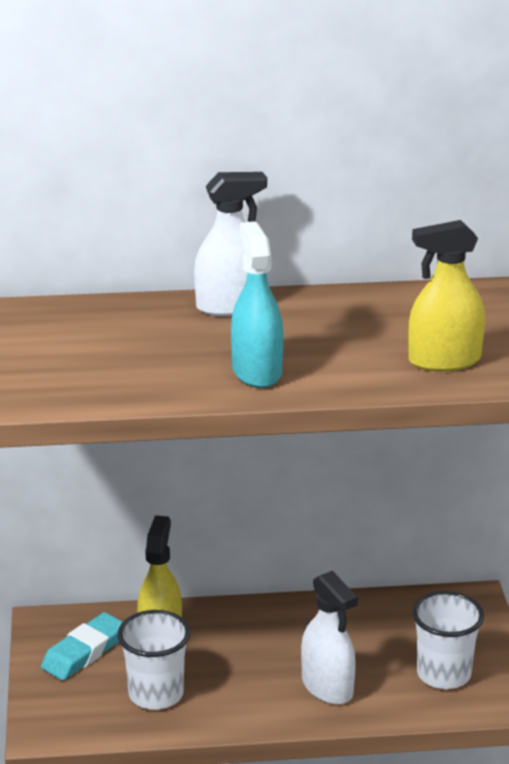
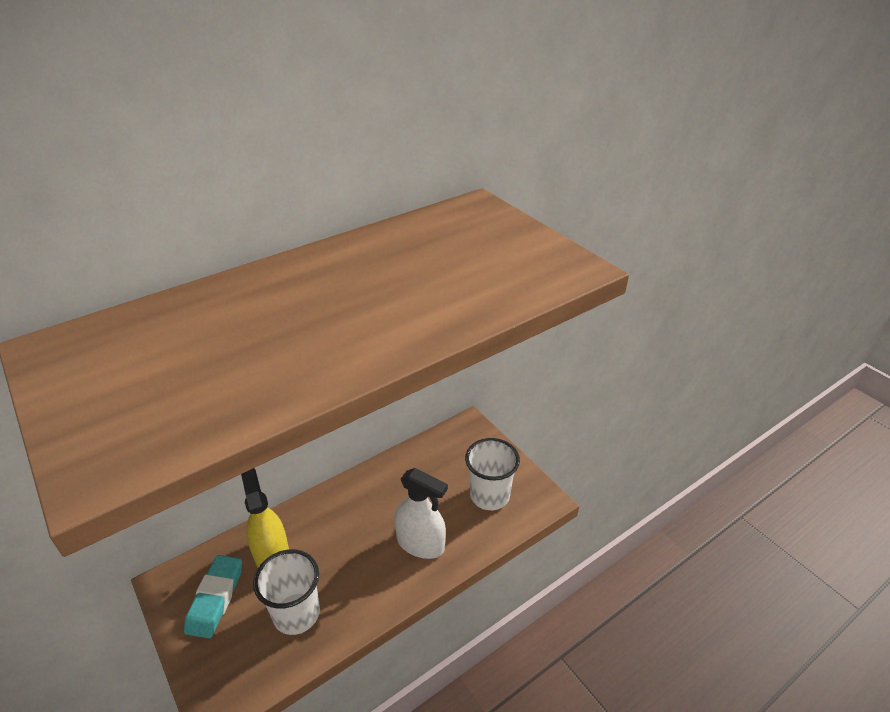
camera: 30 degrees left, 10 degrees up
(230, 306) = (270, 278): white spray bottle -> none
(256, 371) = (345, 340): turquoise spray bottle -> none
(444, 360) = (496, 276): yellow spray bottle -> none

